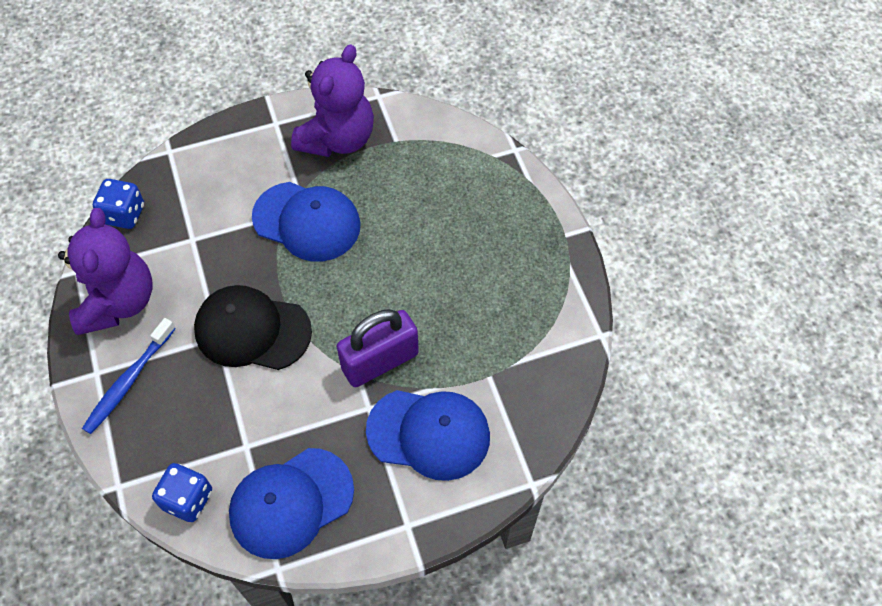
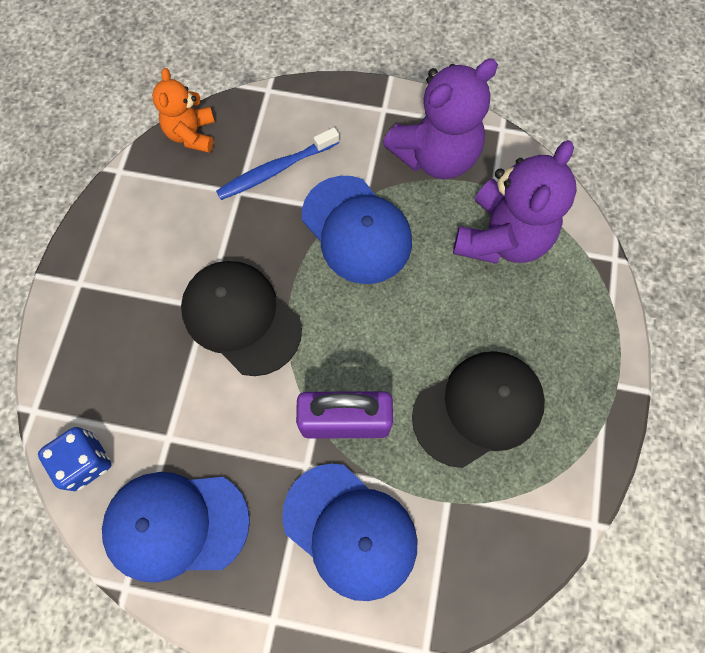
camera: 30 degrees right, 10 degrees up
(118, 302) = (137, 221): purple teddy bear -> purple teddy bear (502, 238)
(124, 214) = (192, 134): blue dice -> orange teddy bear
(129, 381) = (102, 308): blue toothbrush -> blue toothbrush (276, 170)
(474, 301) = (478, 408): none -> black cap

